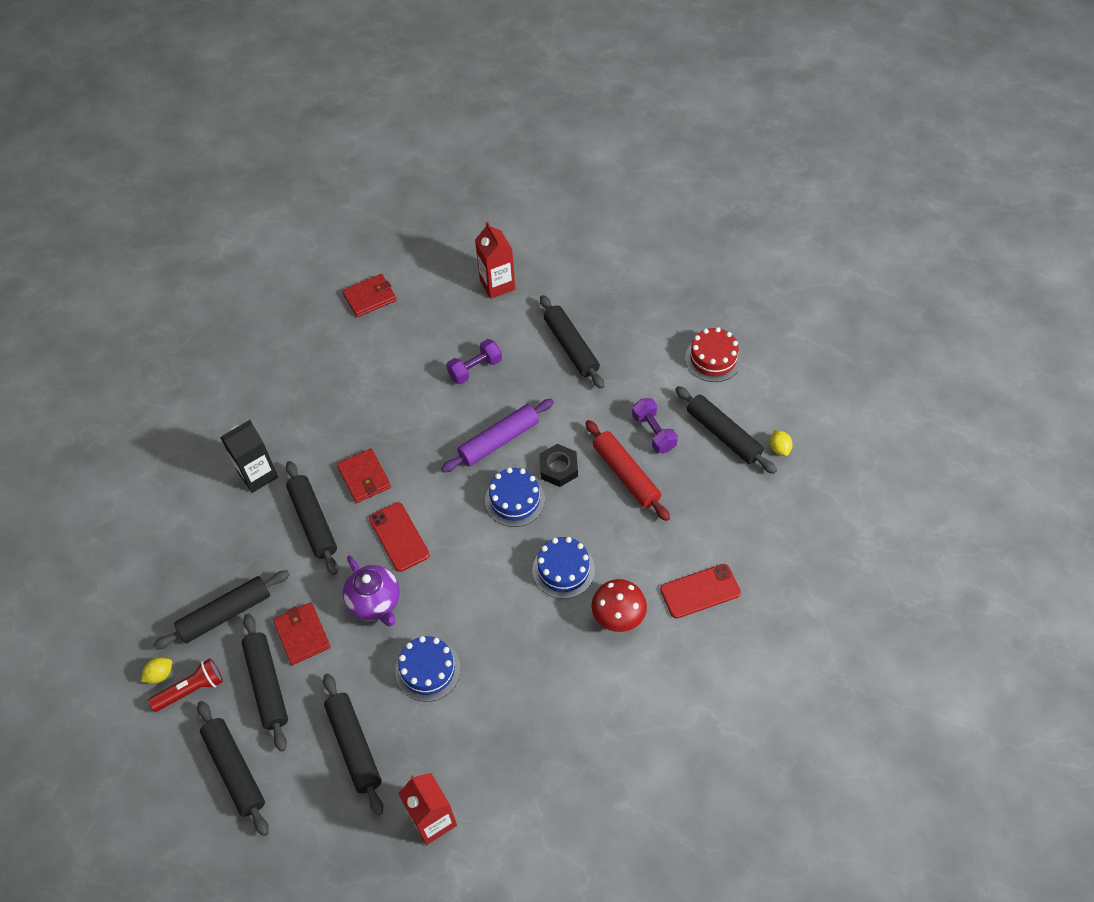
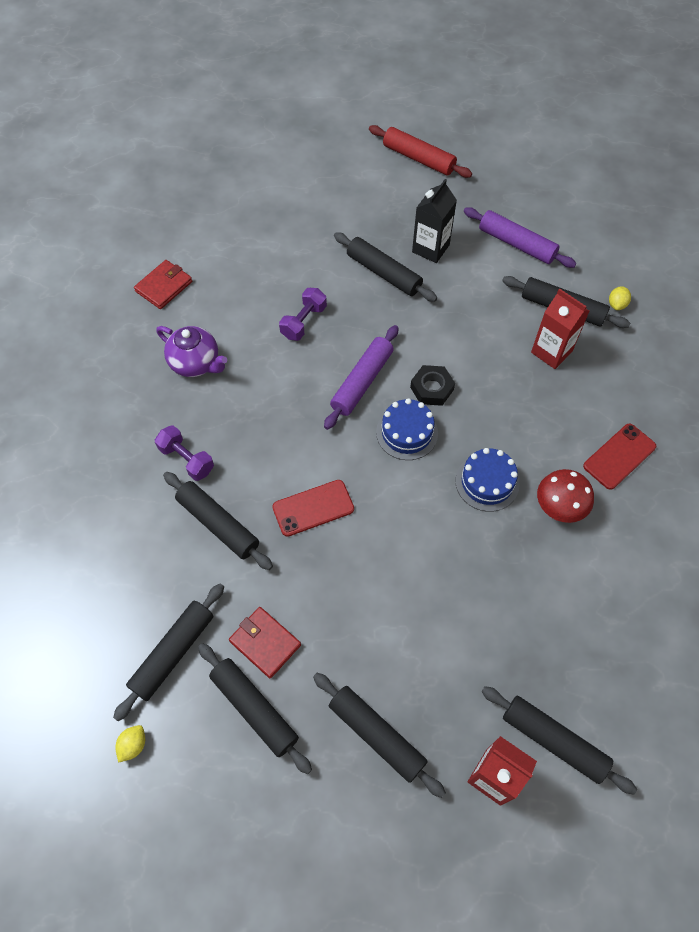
camera: 25 degrees left, 5 degrees up
(191, 690) = (176, 747): red flashlight -> none
(235, 770) = (265, 813): black rolling pin -> black rolling pin (553, 740)
(258, 475) = (136, 497): black carton -> black carton (430, 248)
(364, 477) = (248, 462): red wallet -> none
(375, 602) = (323, 582): purple teapot -> purple teapot (196, 363)
(399, 537) = (313, 508): red phone -> red phone turned 60 degrees counterclockwise
(428, 670) = (410, 628): blue cake -> none
(497, 285) = (284, 237): red carton -> red carton (551, 352)
(626, 475) = (496, 373): red rolling pin -> red rolling pin (418, 158)
(654, 432) = (500, 326): purple dumbbell -> purple dumbbell (187, 459)
(713, 359) = (517, 244): red cake -> purple rolling pin
(779, 448) = (616, 304): yellow lemon -> yellow lemon turned 60 degrees clockwise

